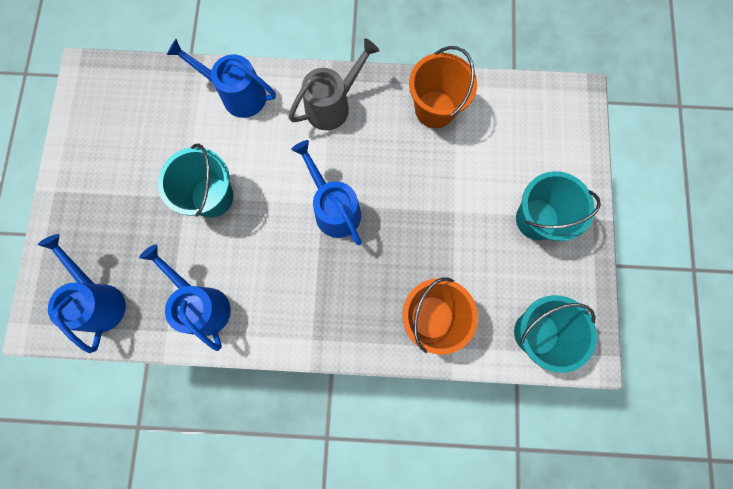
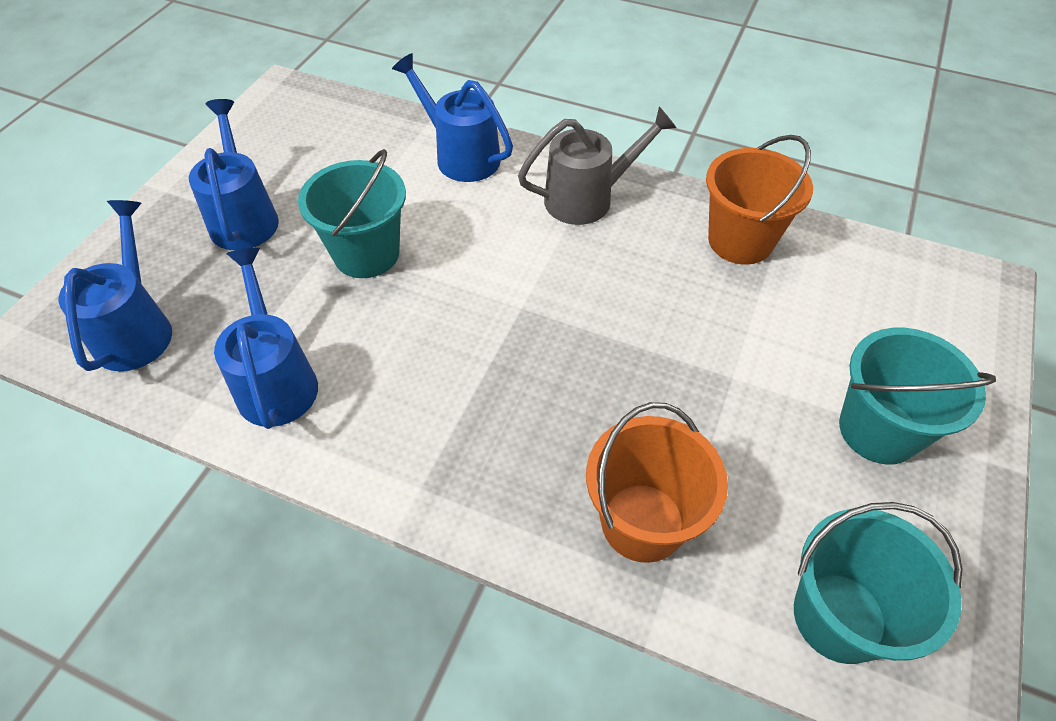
camera: 20 degrees right, 25 degrees down
(333, 208) = (537, 317): blue watering can -> blue watering can (244, 217)

